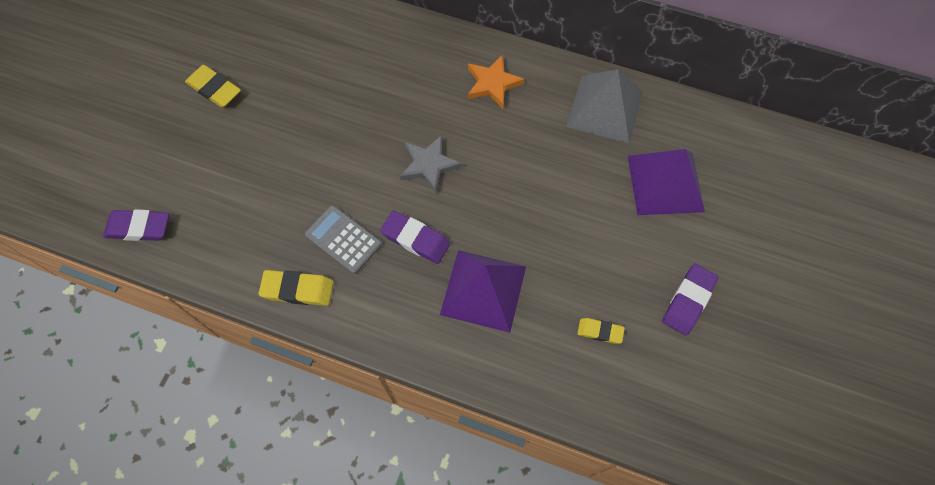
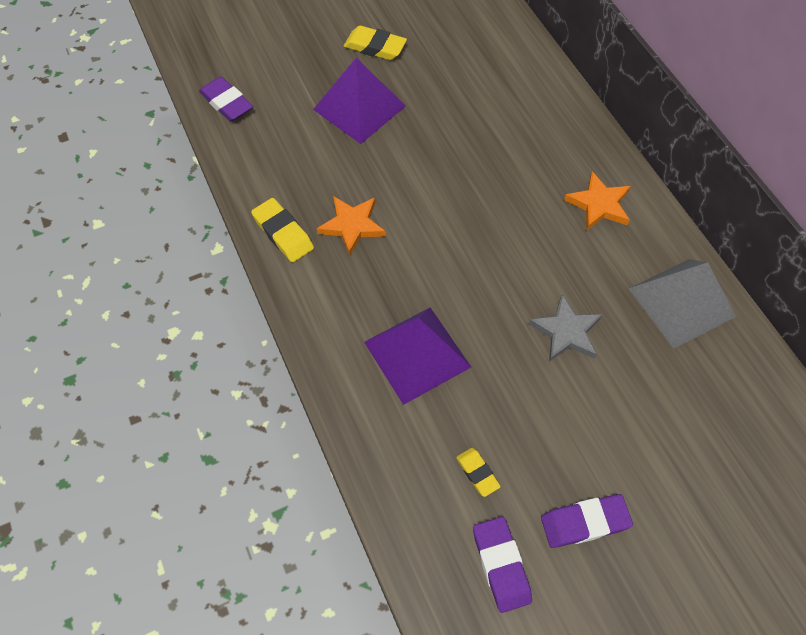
camera: 45 degrees right, 5 degrees down
(214, 89) = (375, 47): yellow eraser -> yellow eraser turned 60 degrees counterclockwise
(343, 239) = (352, 225): grey calculator -> orange star
(415, 239) = (406, 271): purple eraser -> purple eraser (501, 565)
(429, 165) = (476, 225): grey star -> grey star (566, 332)
(665, 183) = (672, 409): purple pyramid -> purple pyramid (359, 107)

